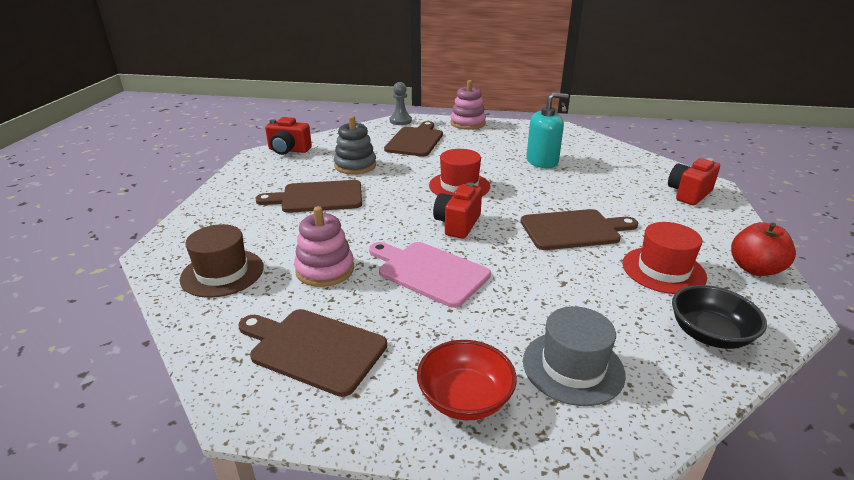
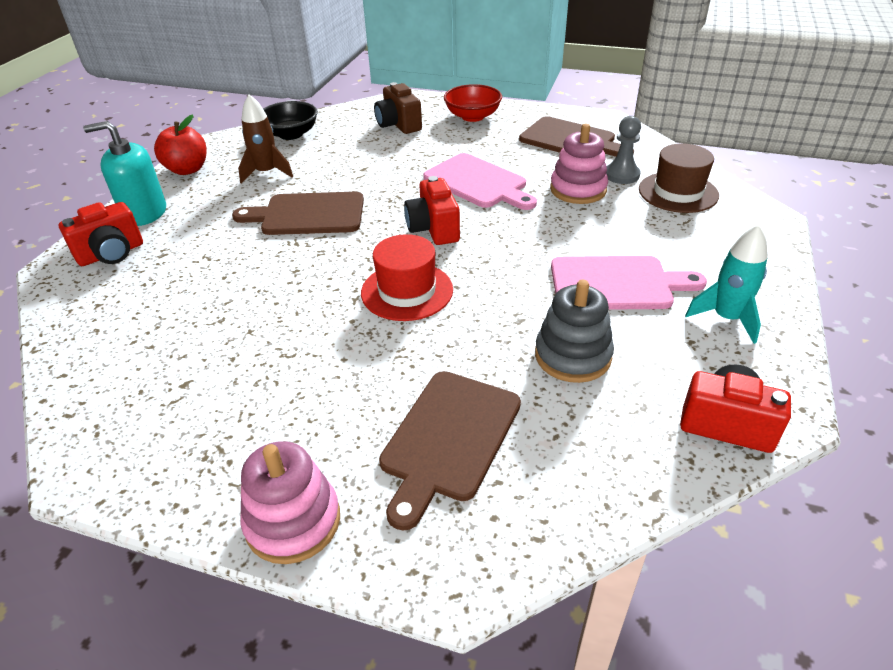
camera: 170 degrees left, 10 degrees up
(257, 184) = (726, 318): none -> turquoise rocket
(318, 197) = (616, 284): brown cutting board -> pink cutting board
(400, 121) = (472, 561): grey pawn -> grey pawn (621, 175)
(457, 224) = (433, 229): red camera -> red camera turned 135 degrees clockwise
(542, 161) = (239, 340): turquoise soap dispenser -> turquoise soap dispenser (144, 213)
(573, 367) = (398, 125): grey hat -> brown camera
(663, 270) = (267, 173): red hat -> brown rocket

